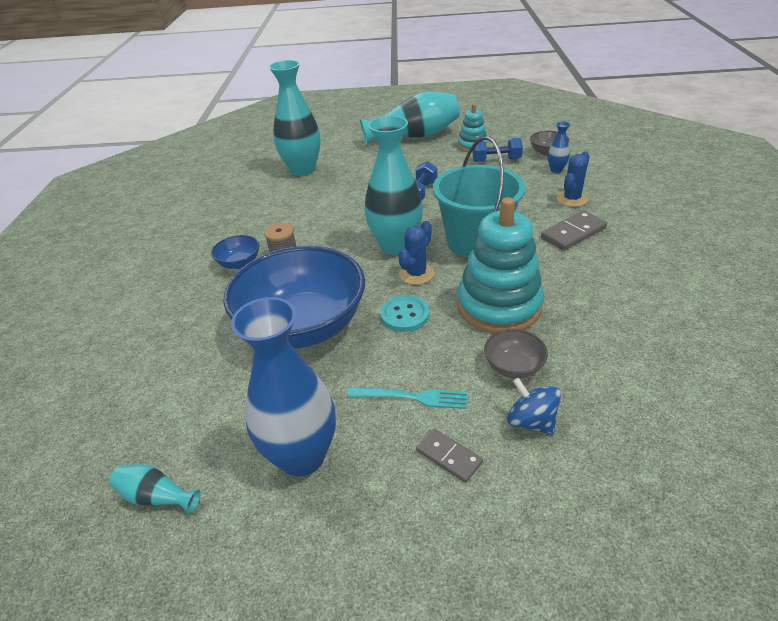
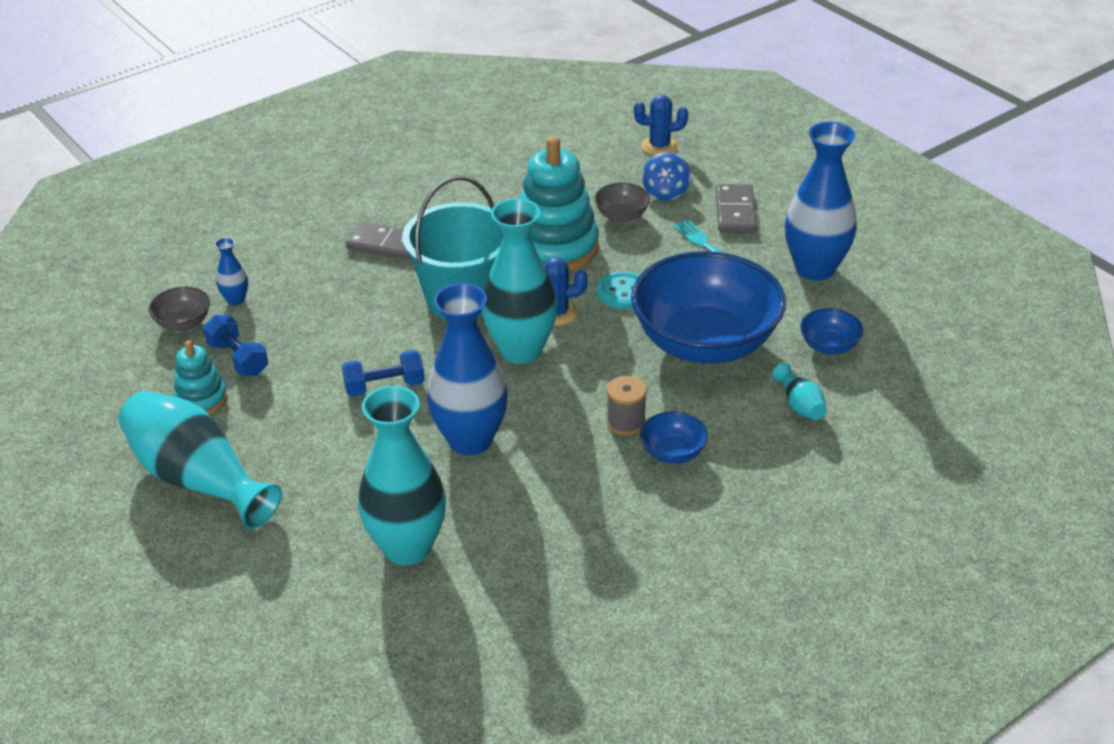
camera: 130 degrees left, 0 degrees up
(156, 497) = (925, 311): turquoise vase -> turquoise vase (800, 405)
(214, 392) = (829, 346): none -> blue bowl
(344, 204) = (470, 440): none -> blue vase
(449, 456) = (735, 212): grey domino -> grey domino, size x1.53
(571, 199) = (310, 266): blue cactus -> blue cactus (659, 146)

